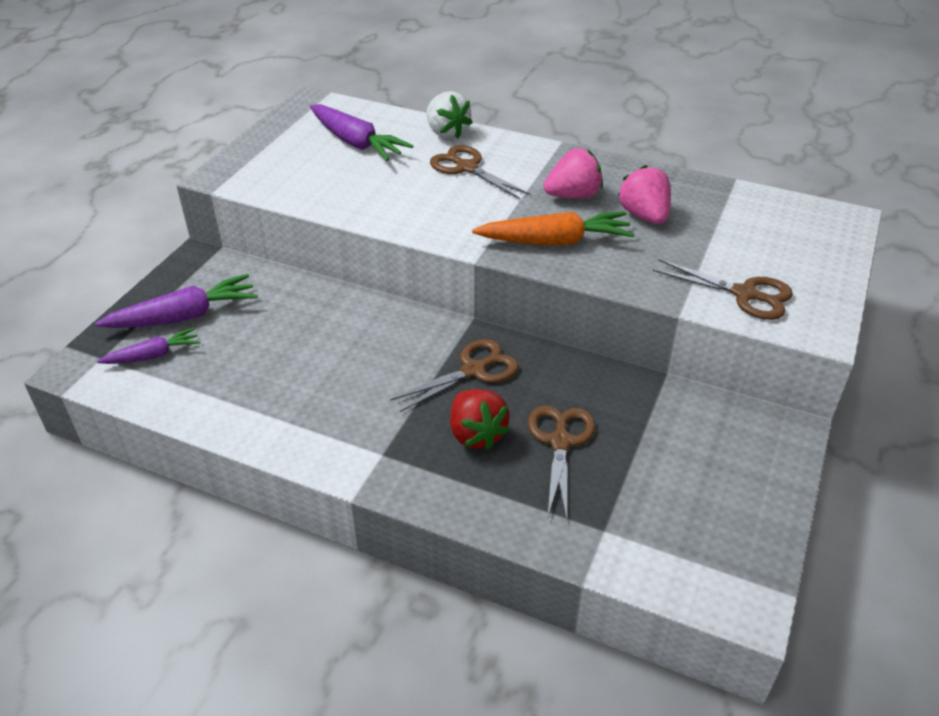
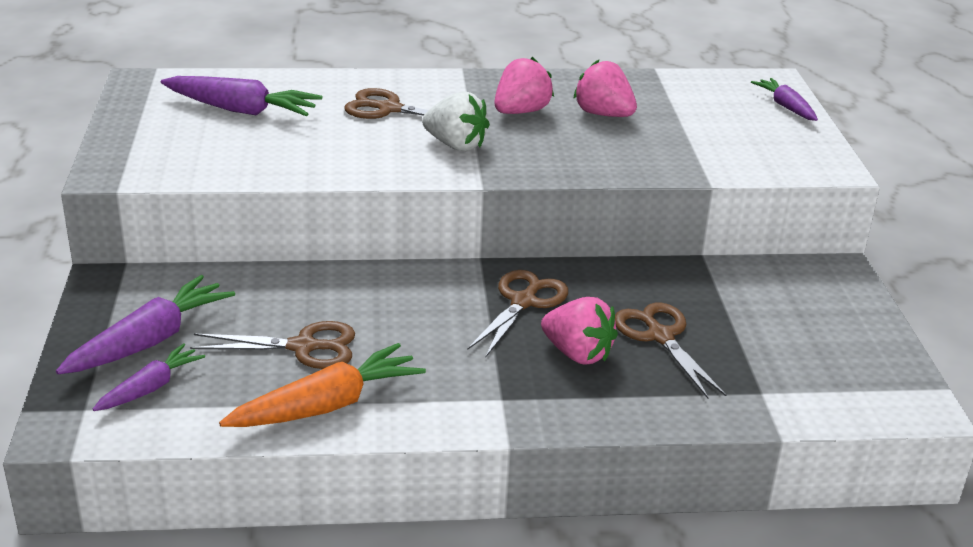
camera: 30 degrees left, 10 degrees down
(447, 133) = (334, 82): white strawberry -> white strawberry (456, 145)
(476, 434) = (577, 354): red strawberry -> pink strawberry
(556, 241) = (543, 153): orange carrot -> orange carrot (328, 405)
(745, 294) = (749, 156): brown scissors -> brown scissors (303, 347)
(831, 250) = (785, 106): none -> purple carrot

